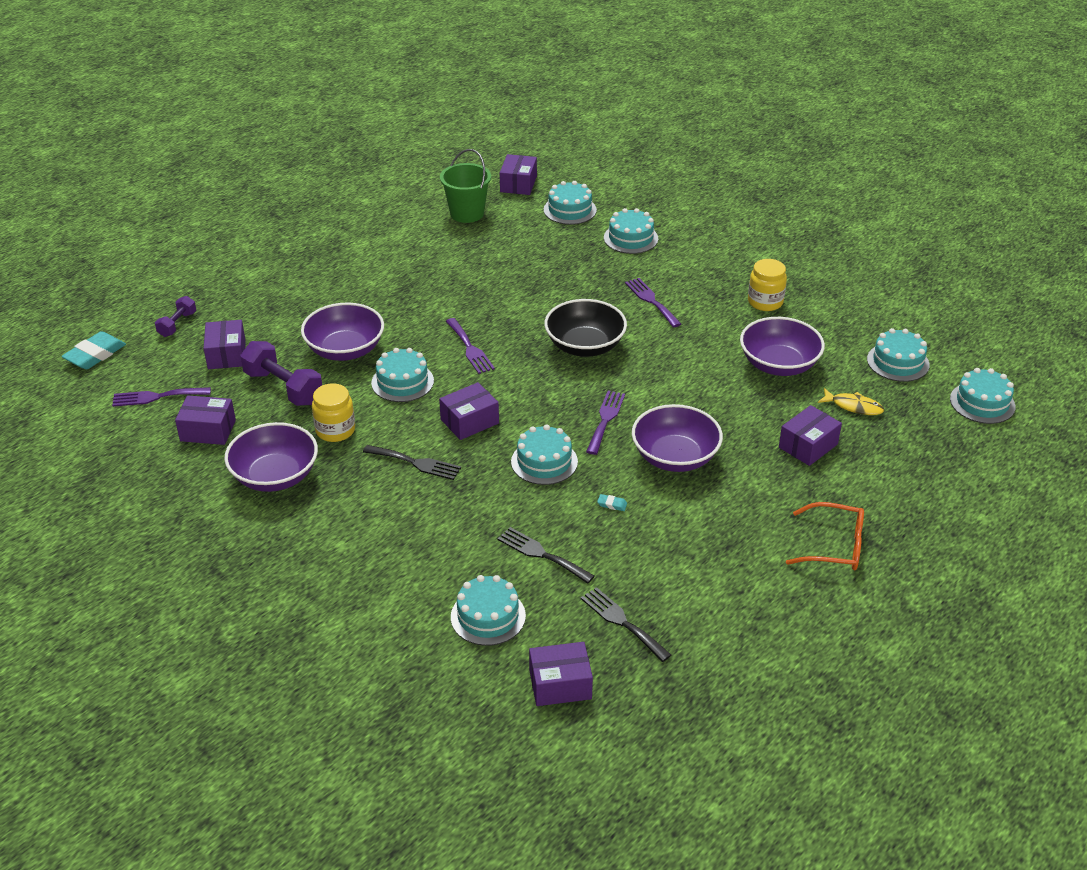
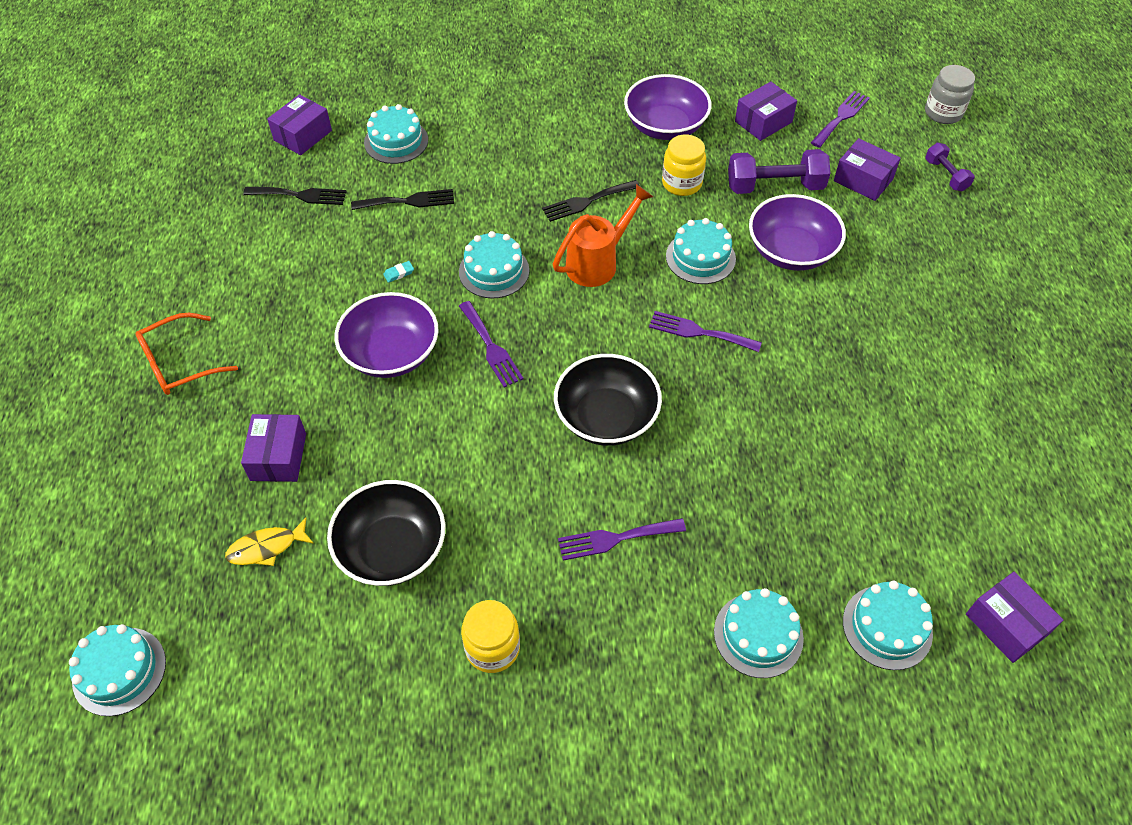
camera: 135 degrees right, 15 degrees up
(95, 354) = (943, 113): turquoise eraser -> grey jar
(467, 213) = (972, 513): green bucket -> none
(469, 421) = (597, 262): purple box -> orange watering can
(651, 301) = (615, 539): purple fork -> purple fork turned 150 degrees clockwise
(778, 364) = (392, 549): purple bowl -> black bowl
(898, 362) = (259, 665): turquoise cake -> none

